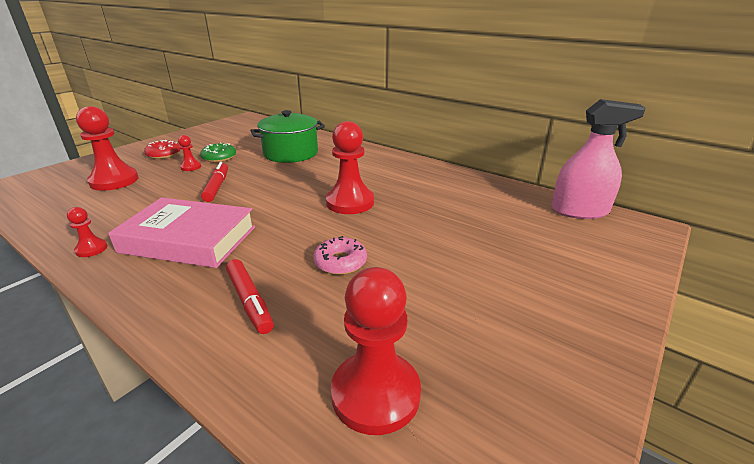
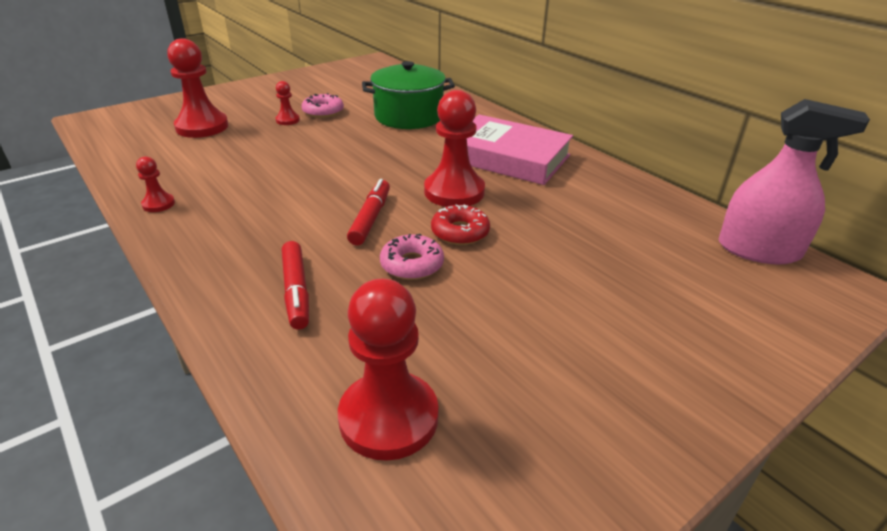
camera: 15 degrees right, 5 degrees up
(164, 154) = (263, 100): red donut -> red donut (460, 232)
(188, 239) = (257, 209): pink book -> pink book (508, 157)
(217, 187) = (308, 149): red marker -> red marker (370, 218)
(219, 157) = (323, 112): green donut -> pink donut

